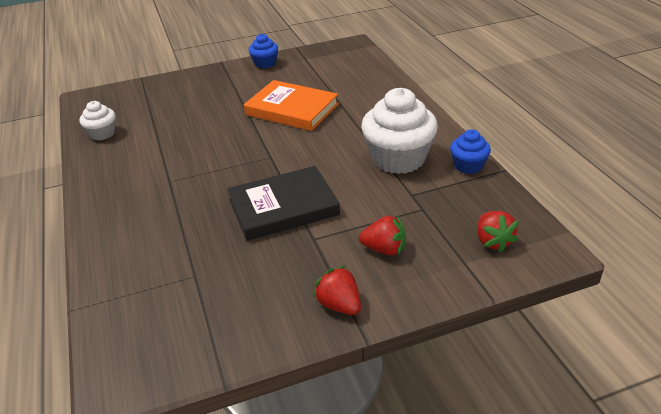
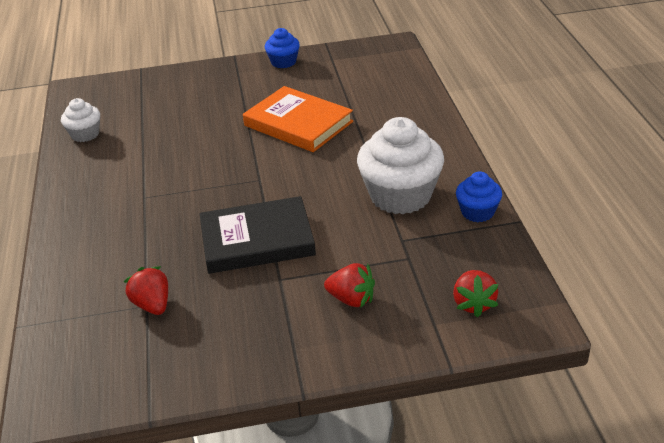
camera: 10 degrees right, 0 degrees up
(339, 305) = (286, 354): red strawberry -> red strawberry (152, 305)

